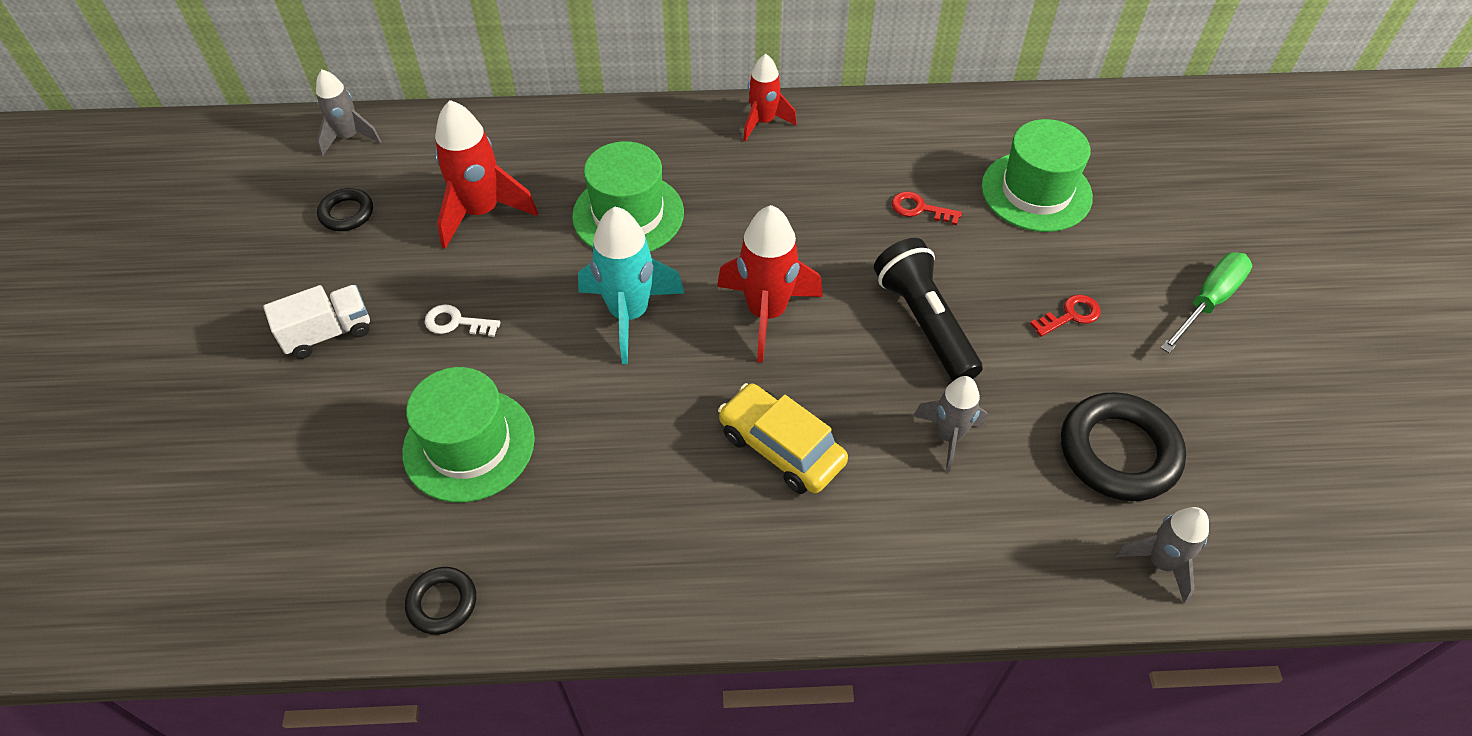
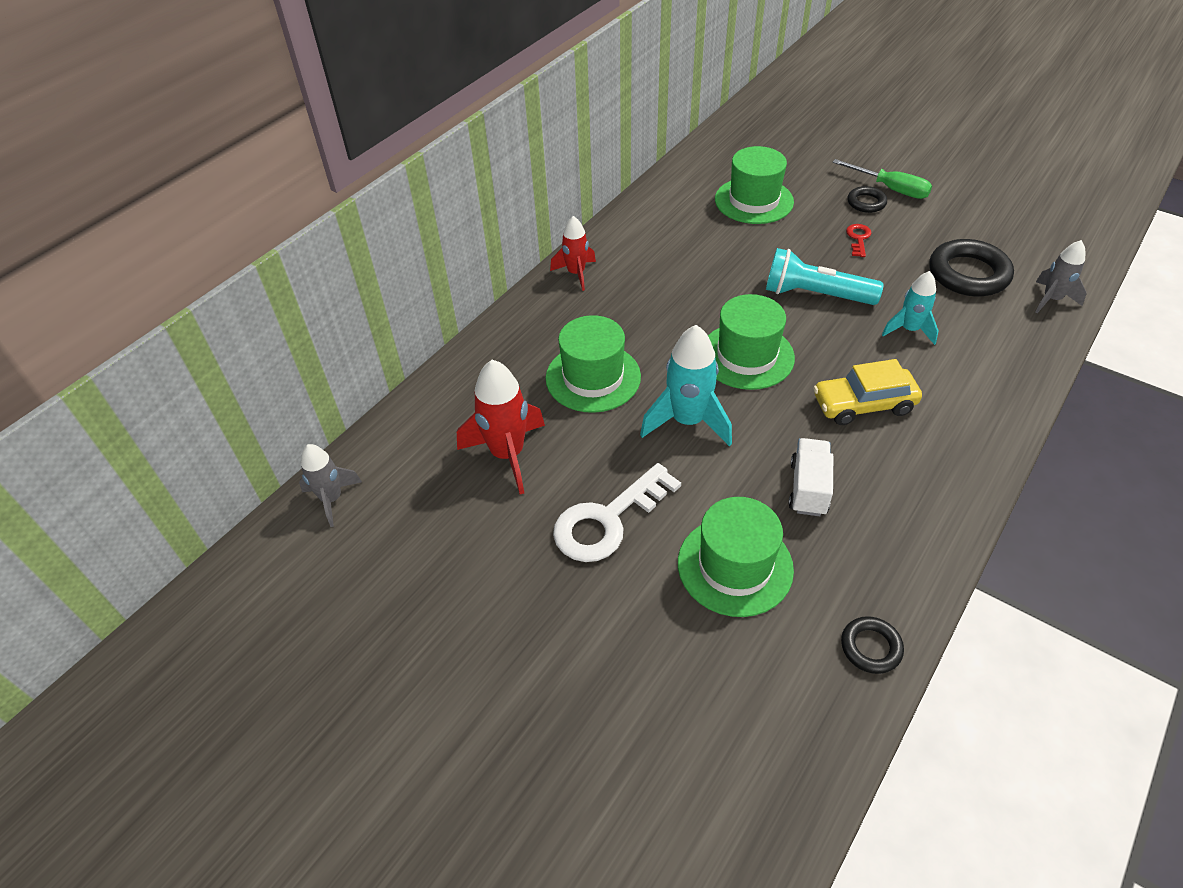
camera: 50 degrees left, 5 degrees down
(328, 333) = (543, 607): white truck -> white truck (808, 488)
(347, 213) = (420, 538): black ring -> black ring (866, 203)
(456, 322) = (607, 520): white key -> white key, size x2.09
(766, 313) = (746, 356): red rocket -> green hat
(919, 209) = (722, 249): red key -> none
(924, 323) = (815, 295): black flashlight -> turquoise flashlight
(949, 436) = (909, 330): grey rocket -> turquoise rocket
(1208, 302) = (890, 189): green screwdriver -> green screwdriver turned 135 degrees clockwise

